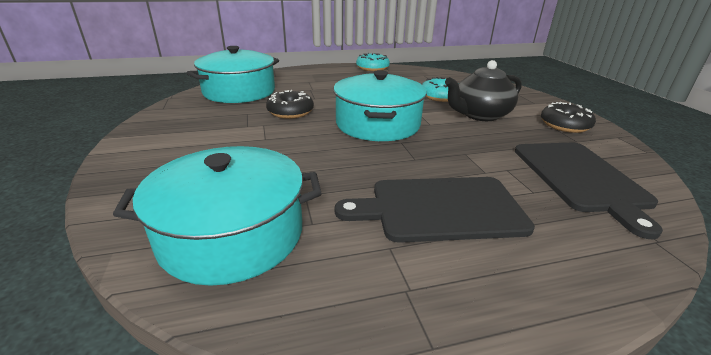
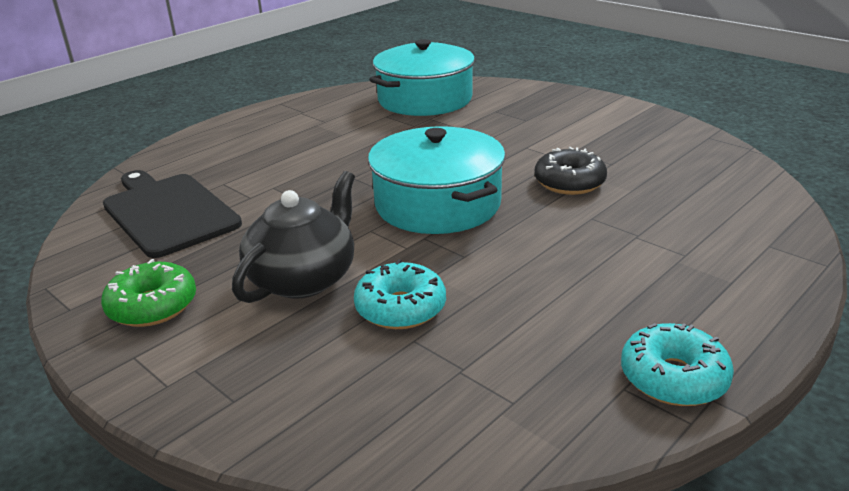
camera: 150 degrees right, 0 degrees up
(239, 92) = (710, 188): turquoise pot -> none
(440, 209) = (302, 147): black cutting board -> none
(564, 125) = (152, 306): black donut -> green donut

